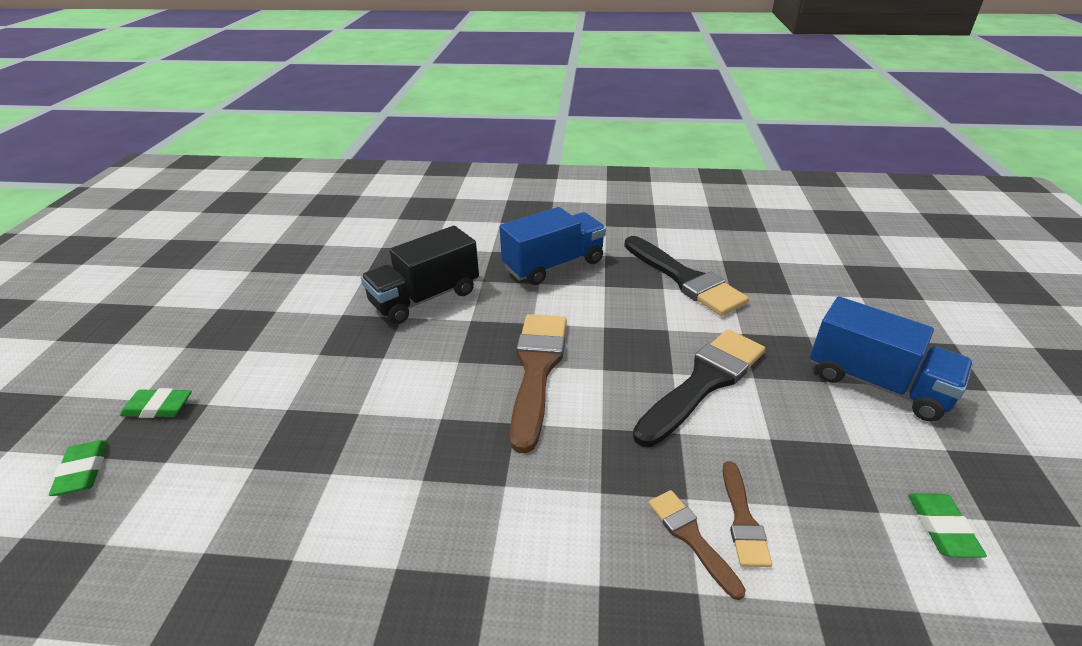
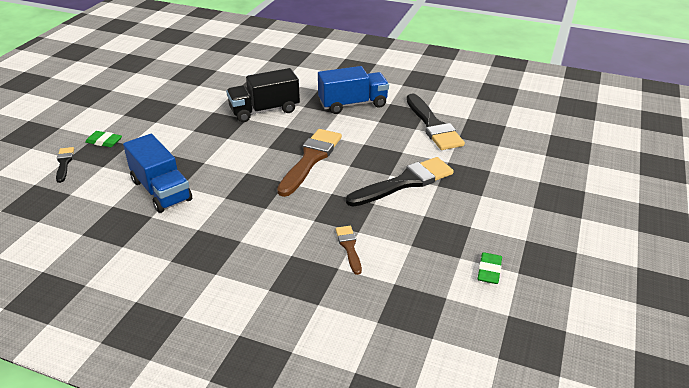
camera: 15 degrees right, 0 degrees up
(82, 471) = (64, 163): green eraser -> black brush
(743, 519) = (381, 246): brown brush -> none
(876, 383) = (512, 202): blue truck -> blue truck (161, 190)

